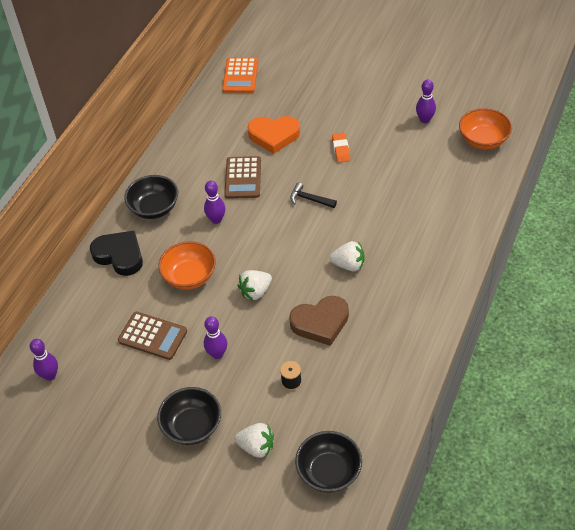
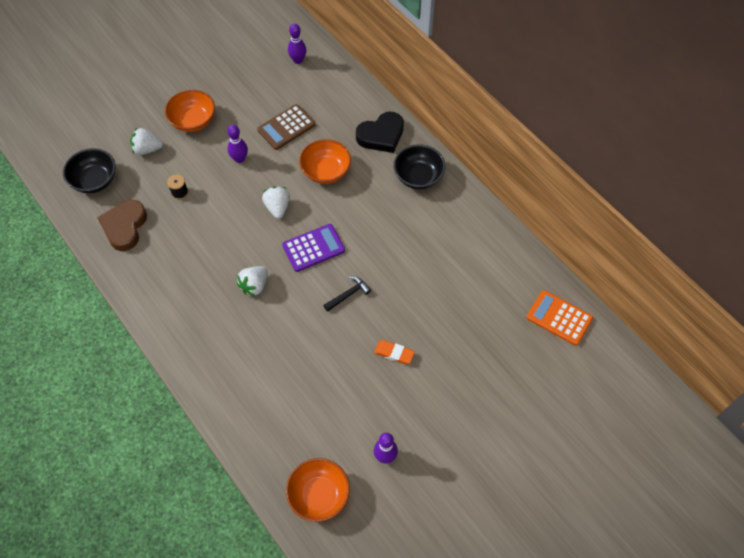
camera: 115 degrees right, 10 degrees up
(192, 426) = (193, 121): black bowl -> orange bowl
(216, 219) = (374, 214): purple bowling pin -> none
(243, 178) = (410, 255): brown calculator -> none
(256, 447) = (147, 149): white strawberry -> white strawberry turned 45 degrees clockwise
(274, 136) = (450, 305): orange heart -> none
(281, 244) = (313, 248): none -> purple calculator
(320, 323) = (214, 236): brown heart -> brown heart (124, 227)

